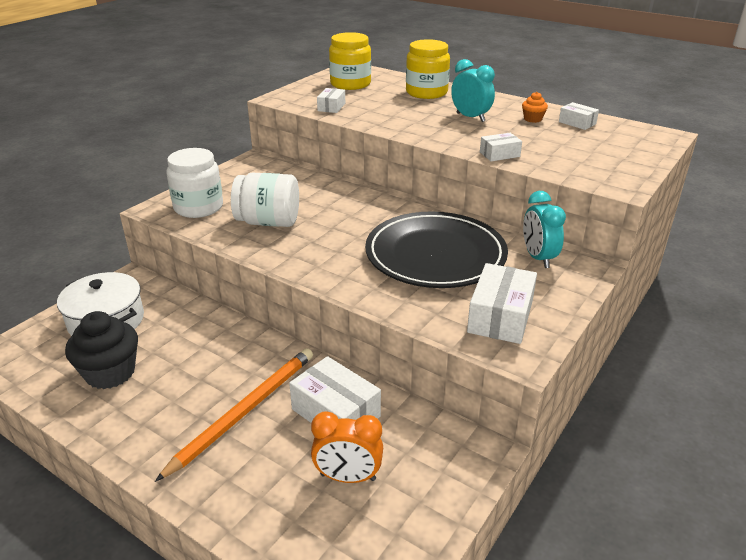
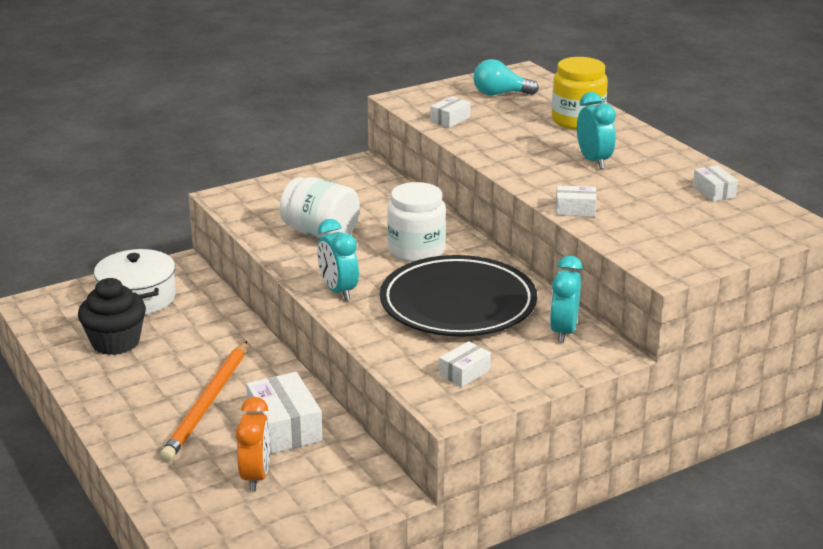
camera: 25 degrees right, 5 degrees down
(198, 207) = (265, 204): white jar -> white jar (416, 250)
(245, 411) = (207, 404): orange pencil -> orange pencil turned 135 degrees clockwise
(326, 269) = (338, 291): none -> turquoise clock
(348, 477) = (256, 476): orange clock -> orange clock turned 120 degrees counterclockwise
(350, 84) = (500, 94): yellow jar -> turquoise light bulb
(500, 317) = (464, 373): white box -> white box, size x0.55
(532, 119) = (665, 177): orange cupcake -> none

